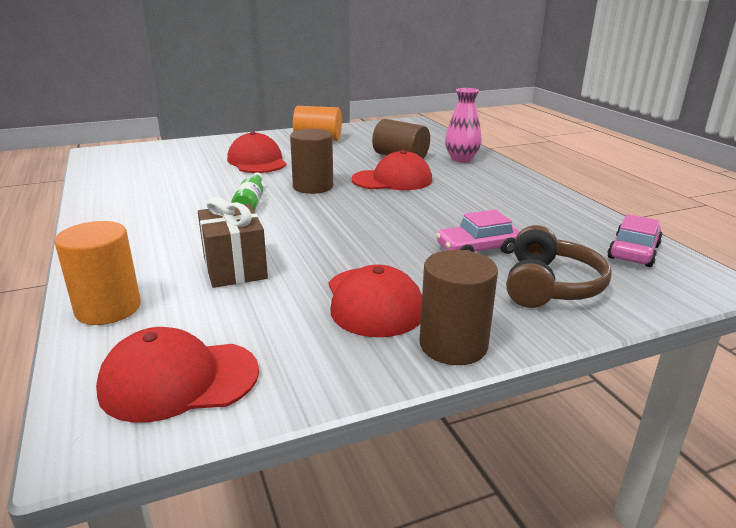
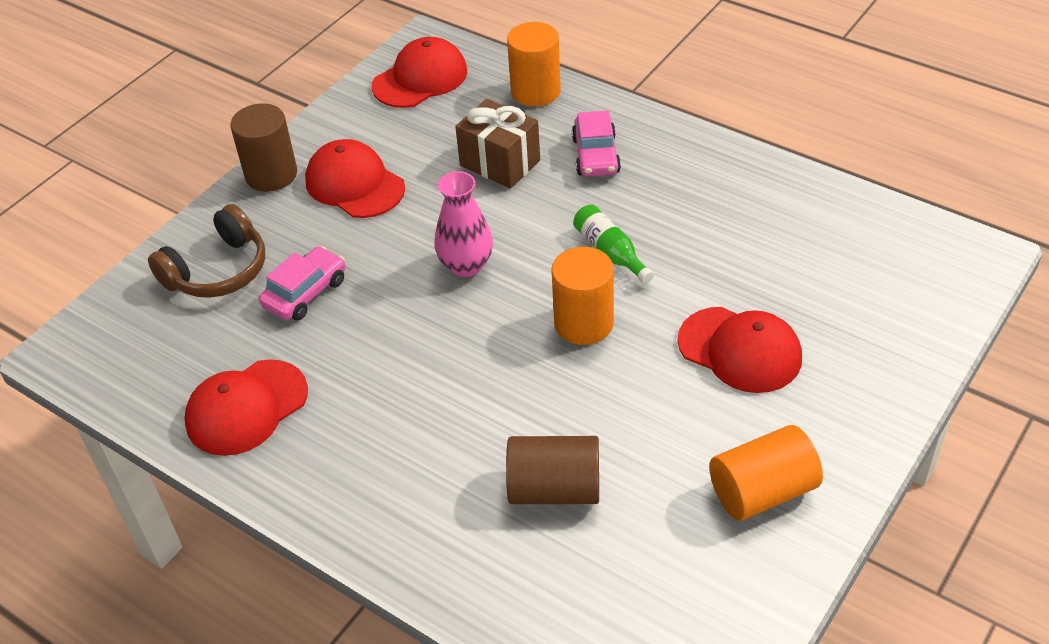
camera: 150 degrees right, 20 degrees up
(313, 187) = (583, 323): brown cylinder -> orange cylinder
(392, 180) = (501, 397): red cap -> red cap (246, 408)
(461, 159) = (452, 538): pink vase -> pink vase (466, 265)
(549, 286) = (218, 271): brown headphones -> brown headphones turned 120 degrees counterclockwise
(633, 252) = (141, 368): pink car -> pink car (596, 155)

